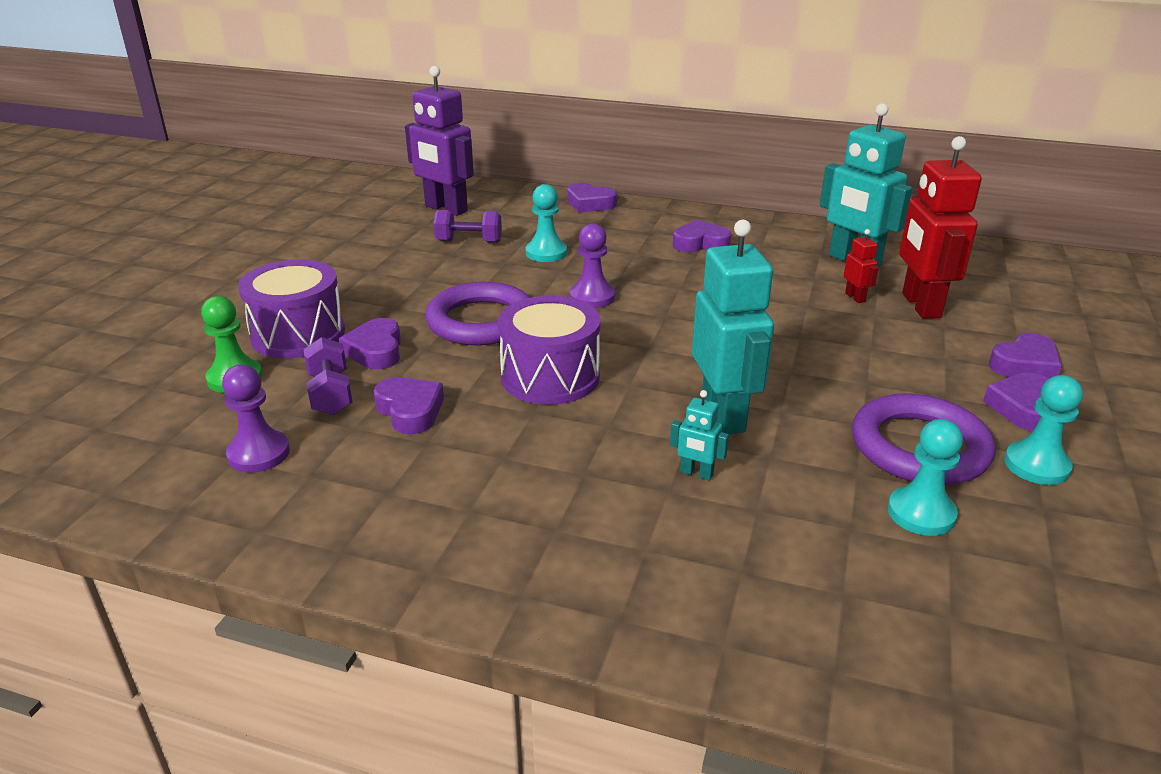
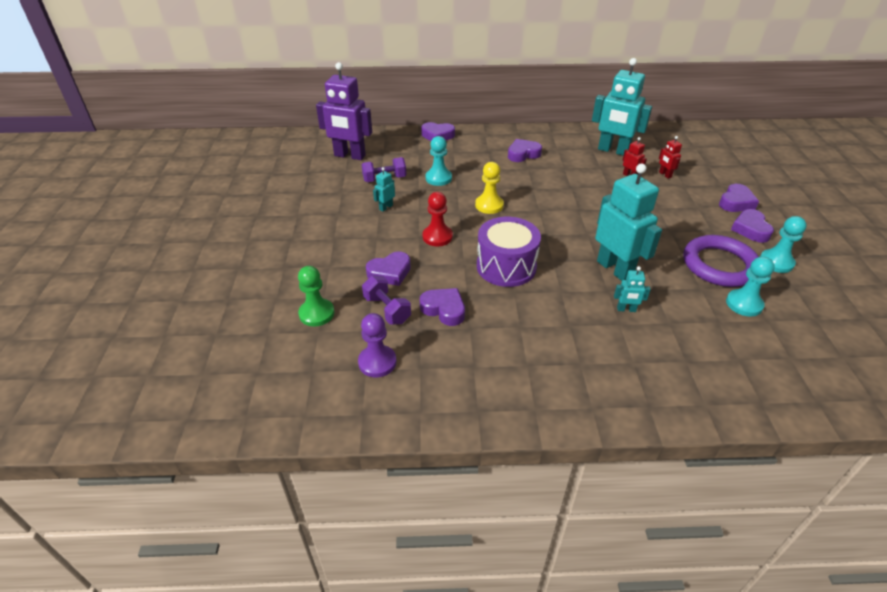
camera: 20 degrees left, 10 degrees up
(298, 334) = (331, 272): purple drum -> none
(375, 351) = (390, 272): purple heart -> purple heart turned 90 degrees counterclockwise
(440, 274) = (386, 207): none -> turquoise robot
(481, 321) = (437, 237): purple ring -> red pawn
(592, 297) = (489, 205): purple pawn -> yellow pawn
(920, 305) = (665, 175): red robot -> red robot, size x0.44

